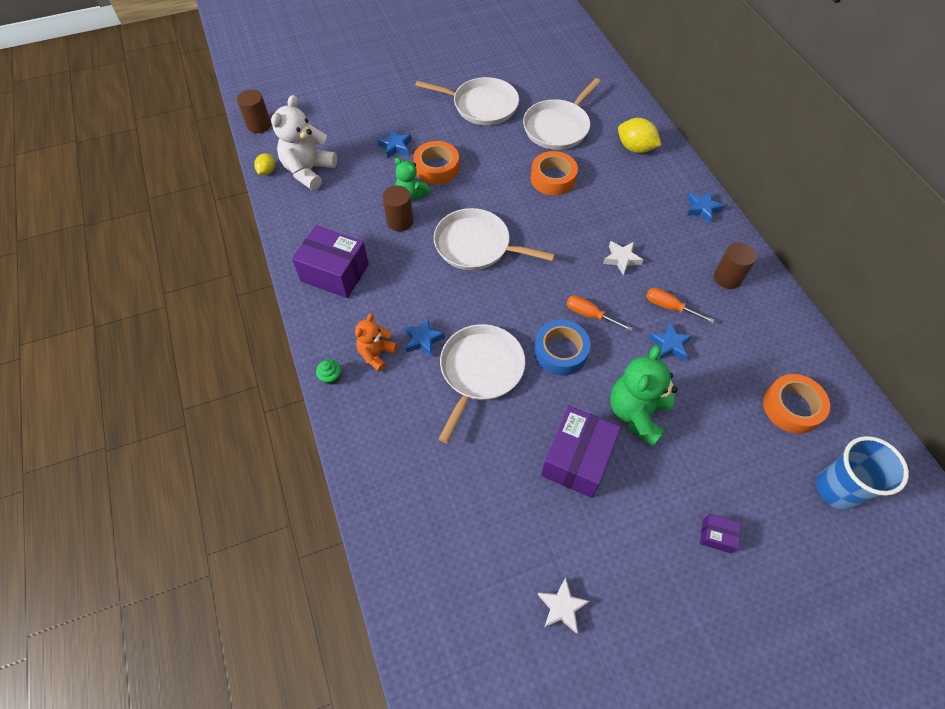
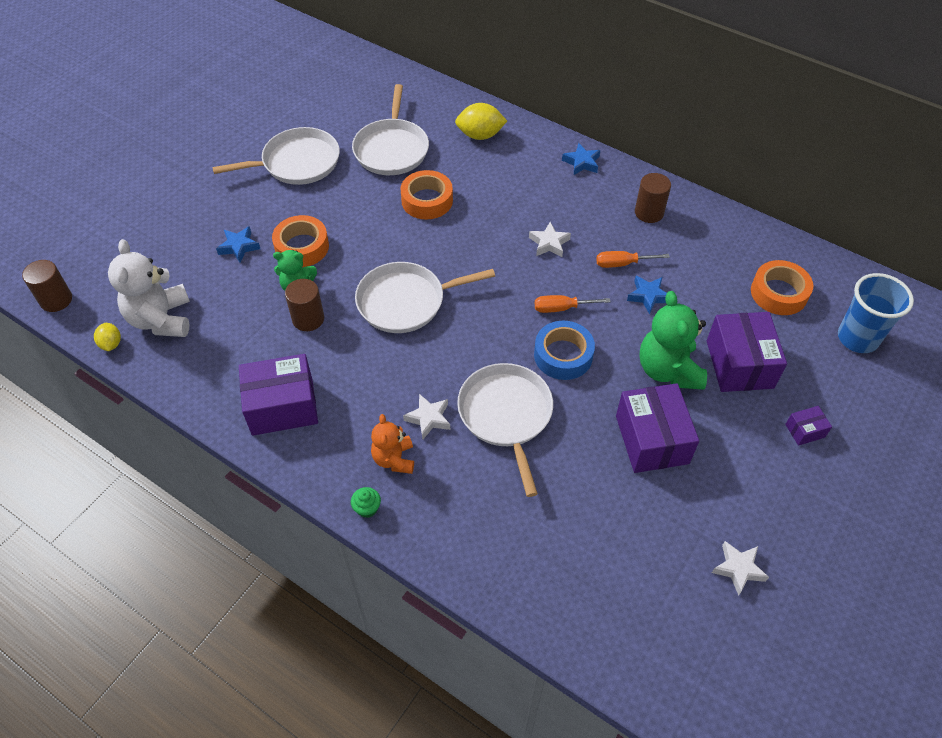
camera: 35 degrees left, 5 degrees down
(423, 339) = (428, 418): blue star -> white star
(703, 445) = (739, 364): none -> purple box

